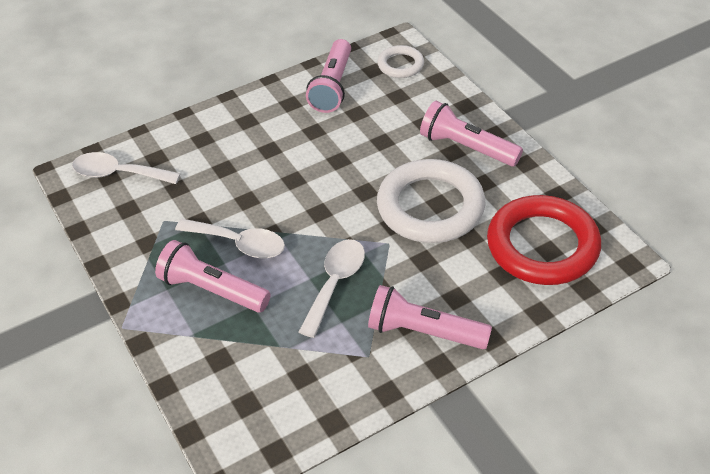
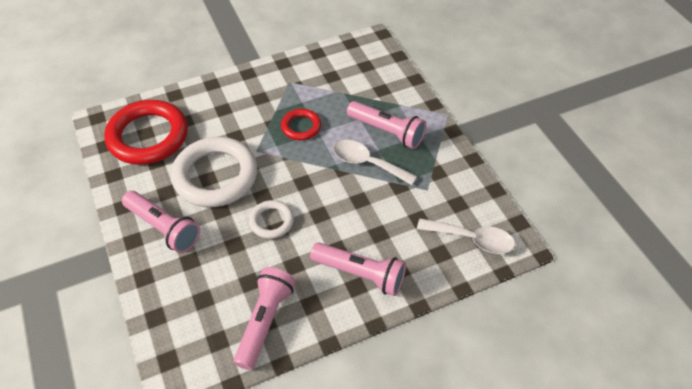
camera: 175 degrees left, 5 degrees up
(335, 283) = (301, 127): white spoon -> red ring
(400, 65) = (186, 344): white ring -> white ring (271, 221)
(424, 332) = (251, 91): pink flashlight -> pink flashlight (360, 274)

